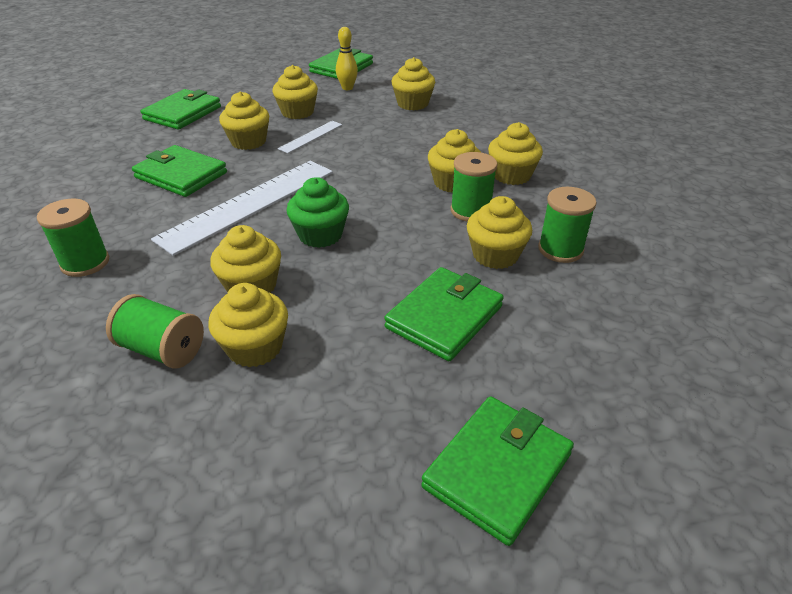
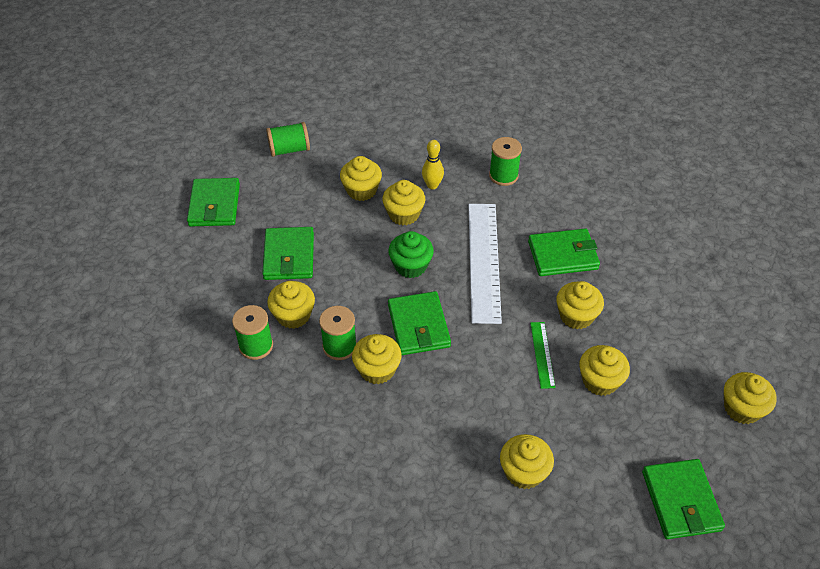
camera: 140 degrees right, 10 degrees up
(162, 349) = (399, 167): green spool -> green spool (289, 149)
(183, 113) = (680, 314): green wallet -> green wallet (418, 326)
(311, 136) = (542, 354): white ruler -> green ruler
(347, 88) = (617, 458): yellow bowling pin -> yellow bowling pin (432, 185)
(511, 175) = (341, 409): yellow cupcake -> yellow cupcake (742, 408)

